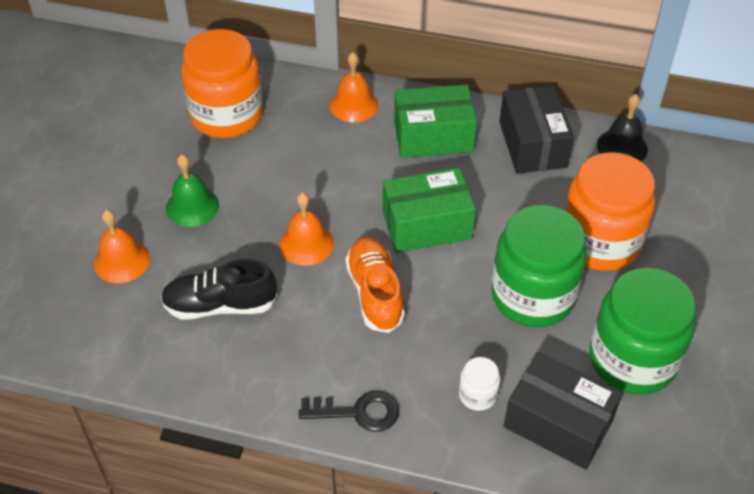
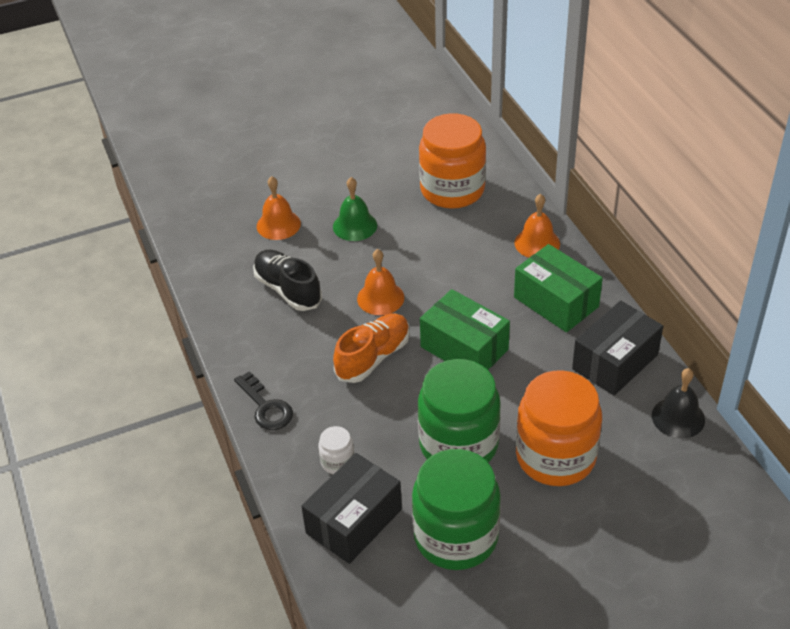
camera: 55 degrees right, 5 degrees down
(558, 423) = (354, 521): black box -> black box turned 45 degrees clockwise

